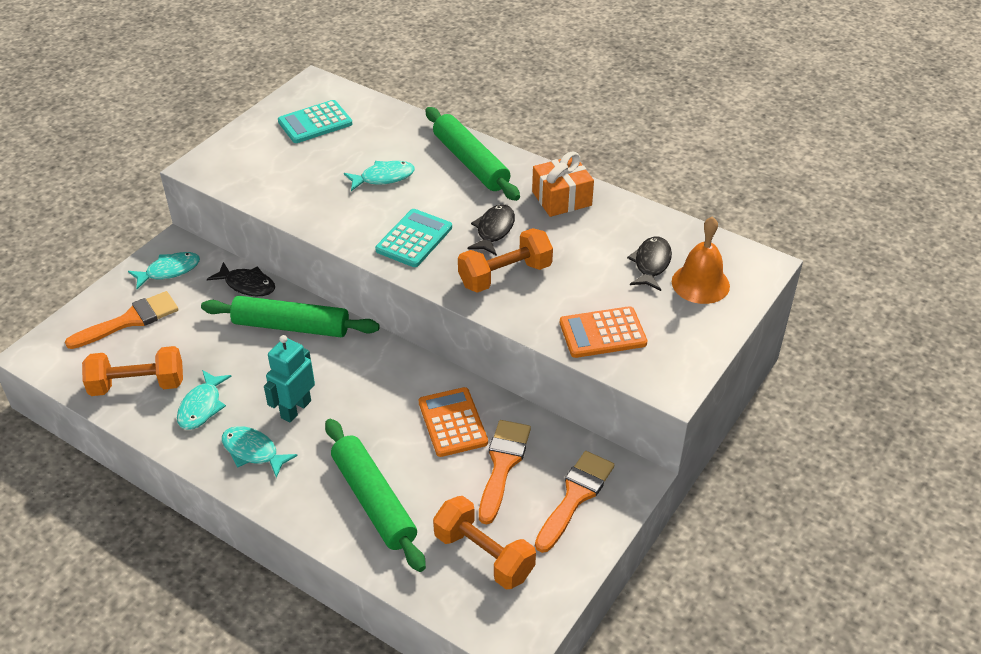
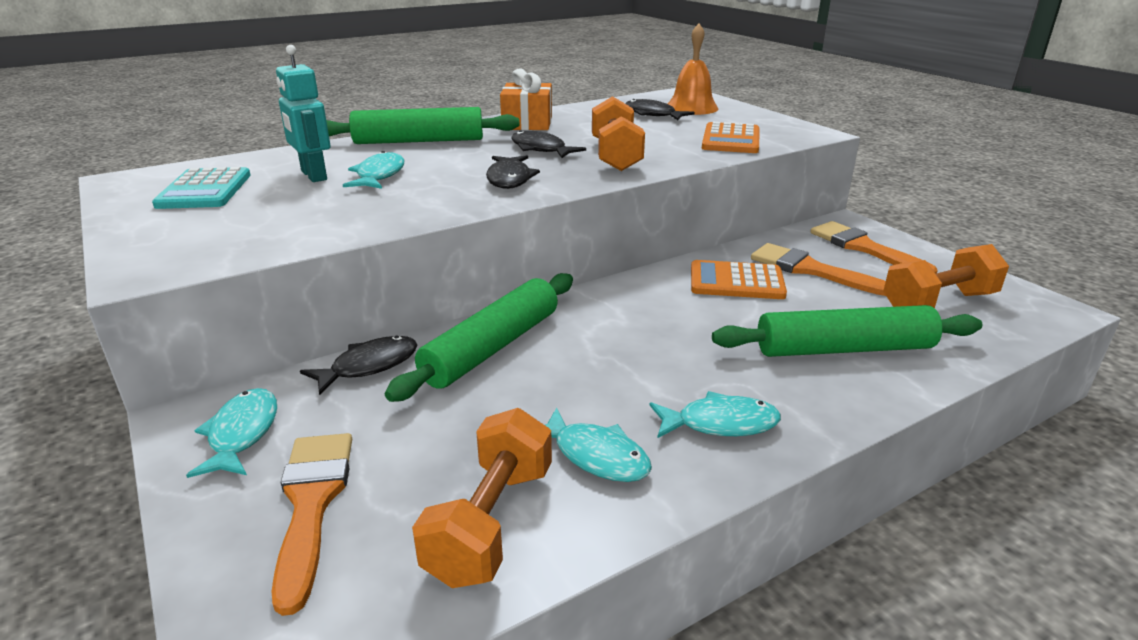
camera: 65 degrees left, 15 degrees down
(253, 452) = (720, 423): turquoise fish -> turquoise fish turned 150 degrees counterclockwise
(295, 409) = (655, 373): turquoise robot -> turquoise robot (313, 175)
(414, 239) = (509, 179): turquoise calculator -> black fish

